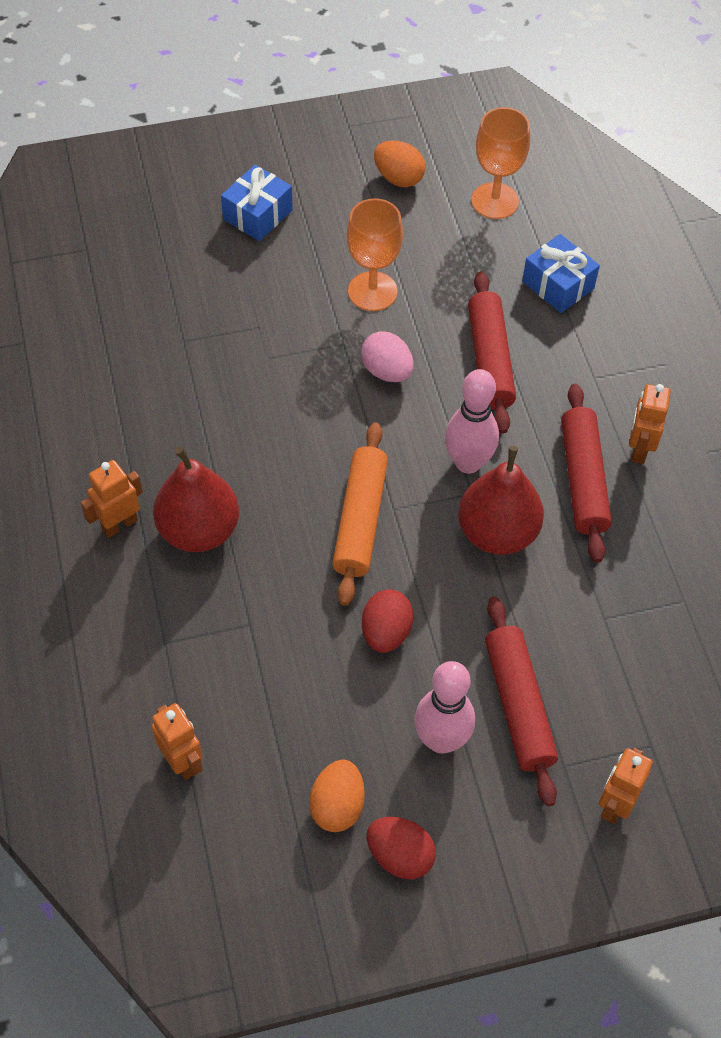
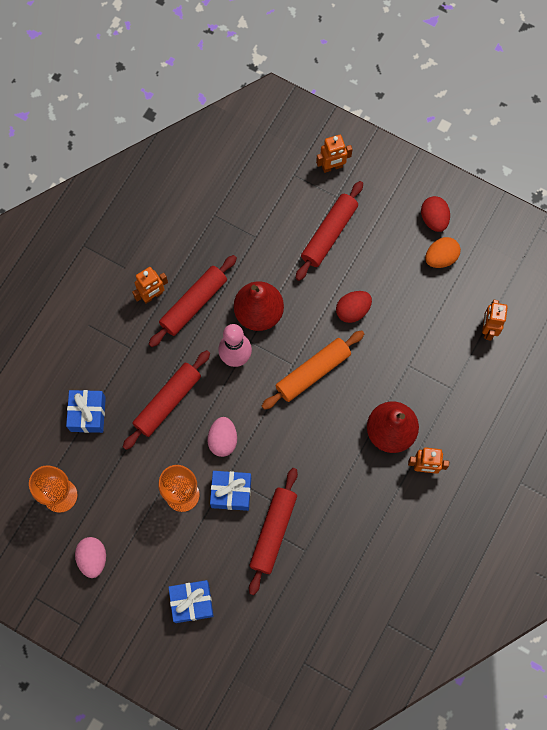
camera: 135 degrees left, 15 degrees up
(236, 331) = (273, 532): none -> red rolling pin
(322, 331) = (231, 492): none -> blue gift
(398, 178) = (93, 558): orange egg -> pink egg
(441, 740) = (374, 247): pink bowling pin -> none

